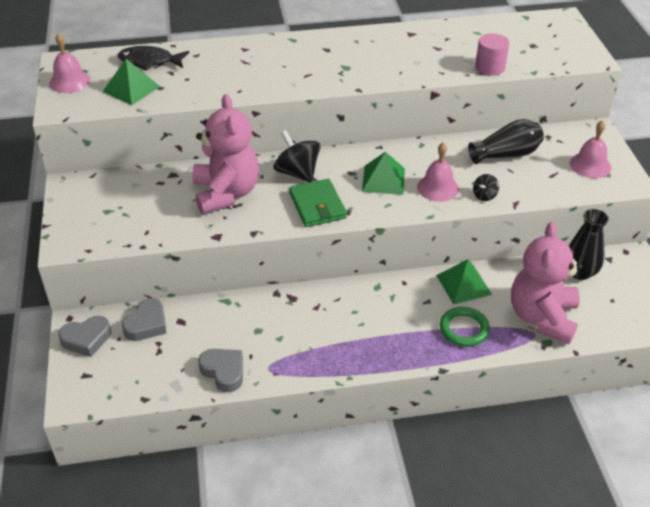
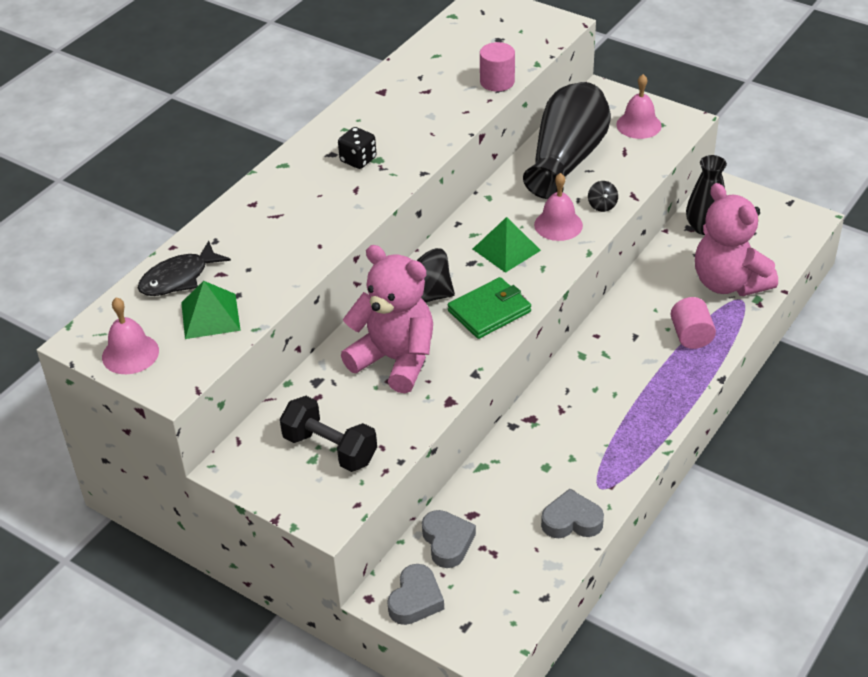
camera: 45 degrees left, 0 degrees up
(123, 212) = (330, 449): none -> black dumbbell
(317, 206) = (489, 311): green wallet -> green wallet turned 60 degrees counterclockwise
(335, 61) = (358, 160): none -> black dice
(464, 284) = (641, 301): green pyramid -> none
(464, 329) = (691, 336): green ring -> pink cylinder
(506, 154) = (567, 159): black vase -> black vase, size x1.60

